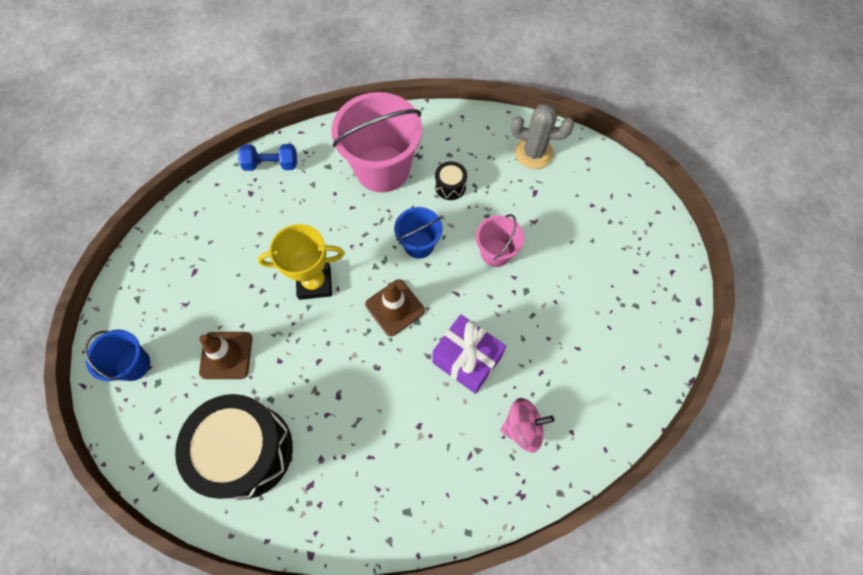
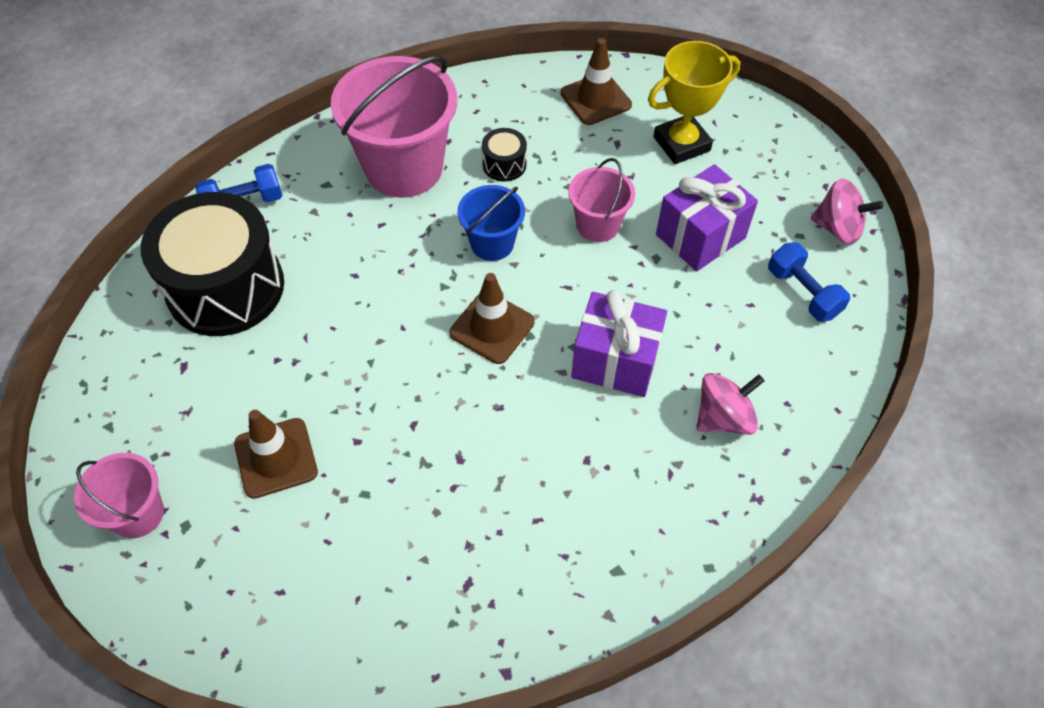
camera: 20 degrees left, 10 degrees down
(133, 364) = (137, 514): blue bucket -> pink bucket
(247, 451) = (357, 570): black drum -> black drum (225, 287)
(314, 283) = (367, 329): yellow trophy -> yellow trophy (681, 144)
(533, 153) = (595, 99): grey cactus -> brown traffic cone
(564, 284) = (700, 236): none -> purple gift
(619, 351) = (803, 293): none -> blue dumbbell
(666, 309) = (838, 228): none -> pink spinning top

